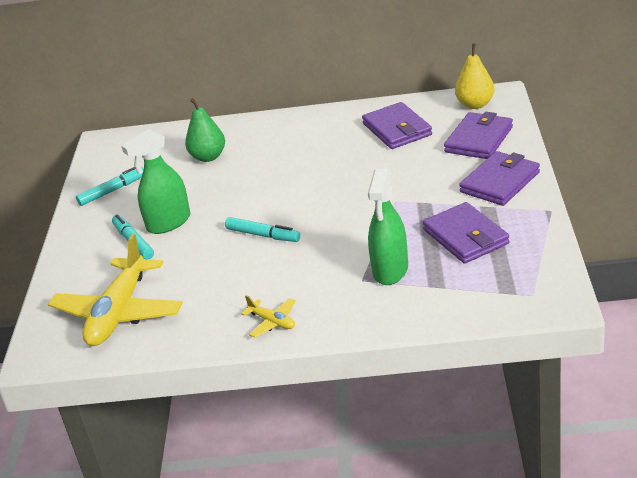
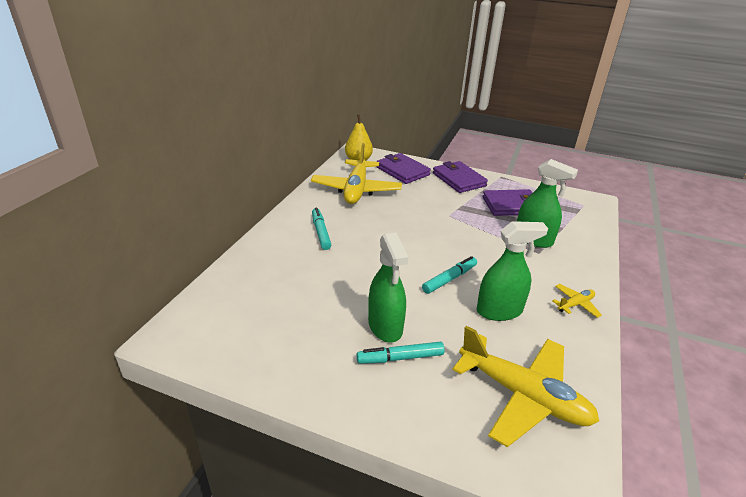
camera: 75 degrees left, 0 degrees up
(112, 191) = (284, 352): turquoise marker -> turquoise marker (320, 232)
(208, 157) = (292, 276): green pear -> none
(229, 276) = (499, 311): none -> green spray bottle
(397, 129) = (356, 190): purple wallet -> yellow plane

